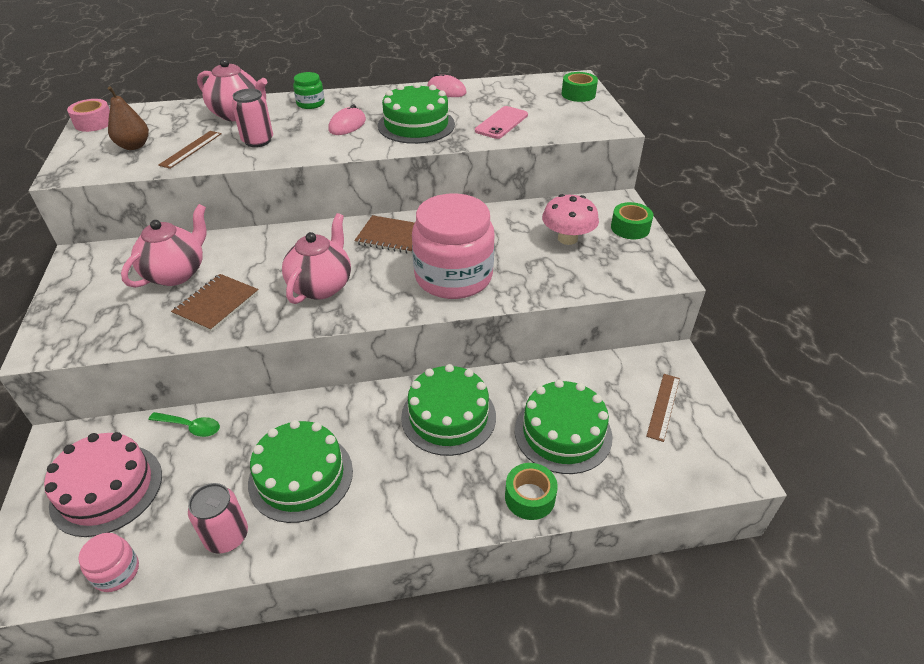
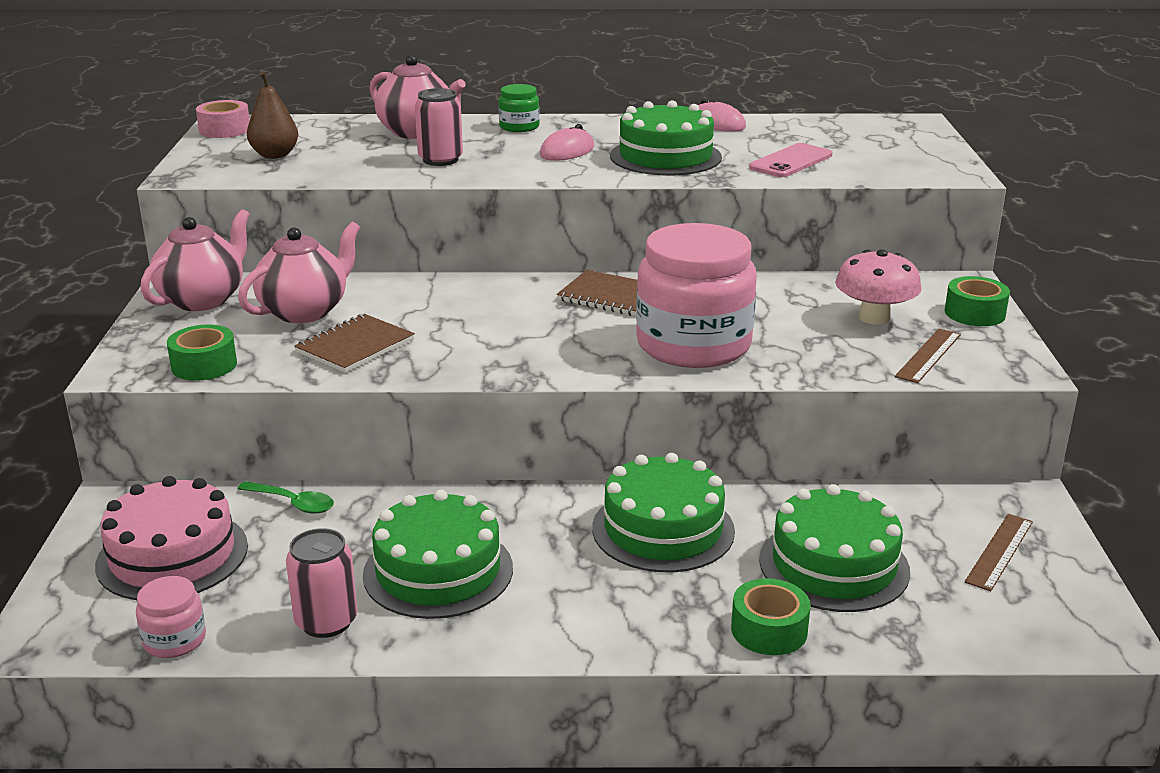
camera: 10 degrees right, 15 degrees down
(191, 149) = (349, 162): brown ruler -> brown ruler (928, 355)
(321, 286) = (502, 340): pink teapot -> pink teapot (203, 299)
(578, 94) = (915, 138): green tape -> green tape (204, 365)

